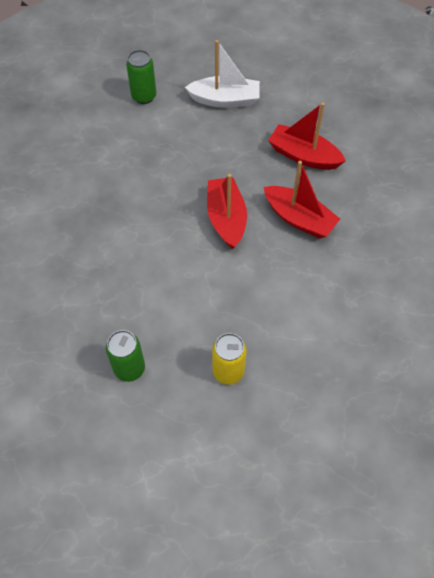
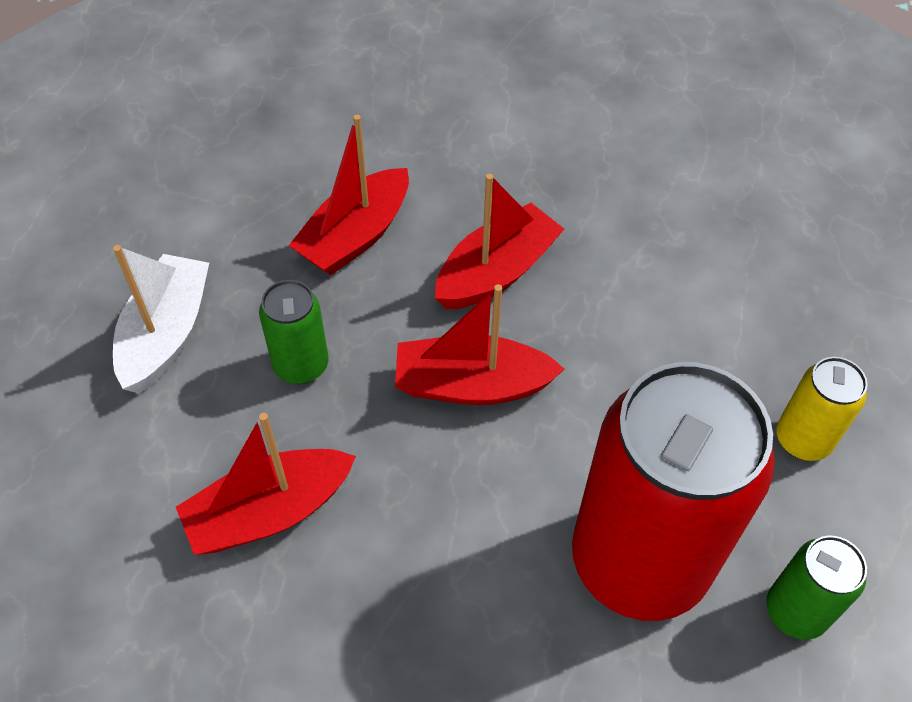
camera: 80 degrees left, 5 degrees down
(144, 96) = (90, 490): green can -> green can (301, 365)
(144, 156) = (269, 512): none -> red boat
(145, 299) = (639, 561): none -> red can

